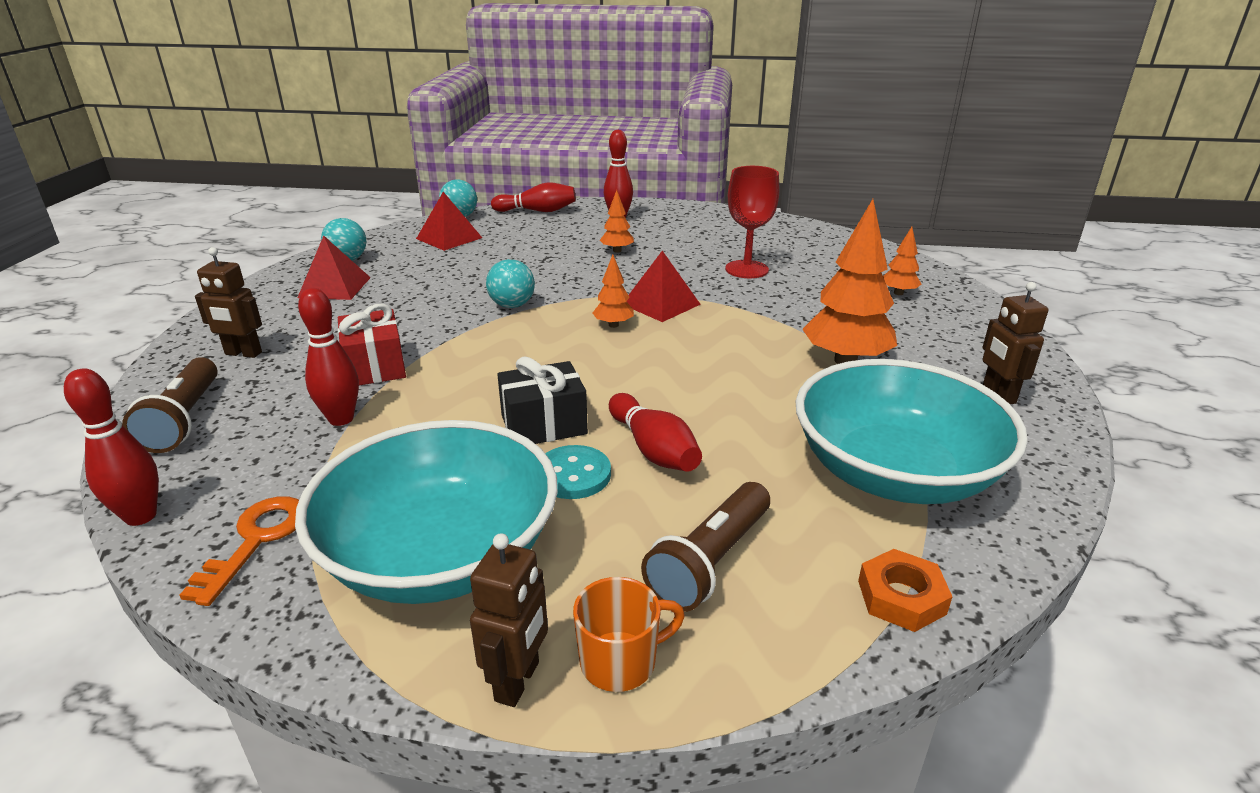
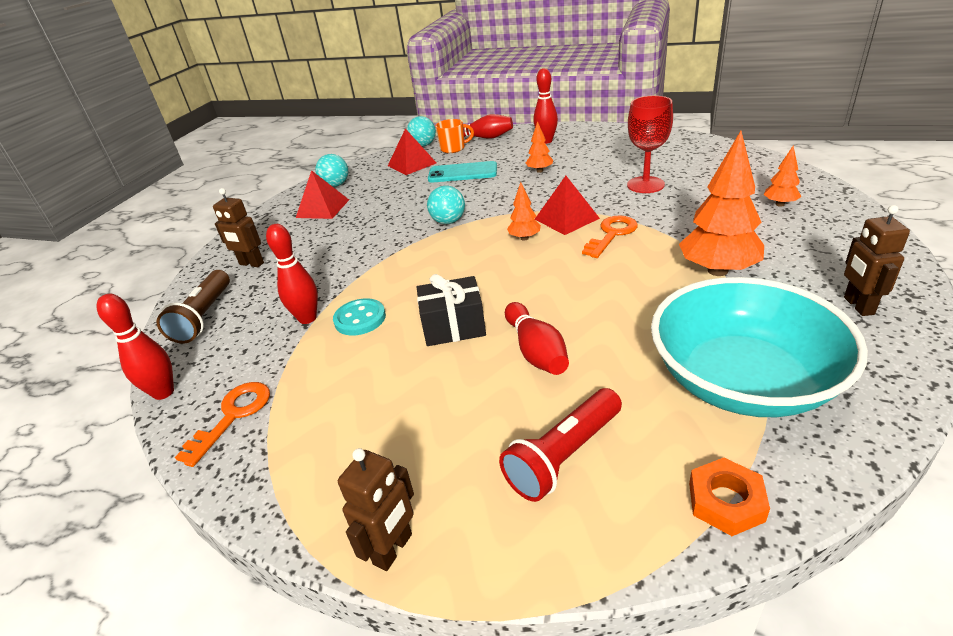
camera: 15 degrees right, 5 degrees up
(375, 366) = (339, 275): red gift -> none
(440, 554) = (357, 435): turquoise bowl -> none
(519, 250) = (462, 173): none -> turquoise phone
(573, 475) = (468, 371): turquoise button -> turquoise button (360, 319)
(620, 661) = (474, 540): orange mug -> orange mug (453, 148)
(710, 562) = (563, 456): brown flashlight -> red flashlight
(718, 322) = (612, 234): none -> orange key

